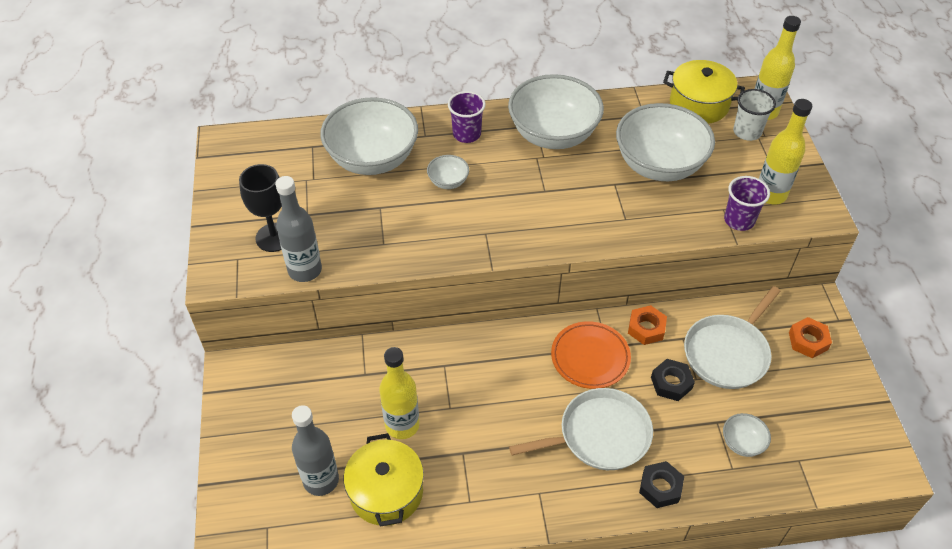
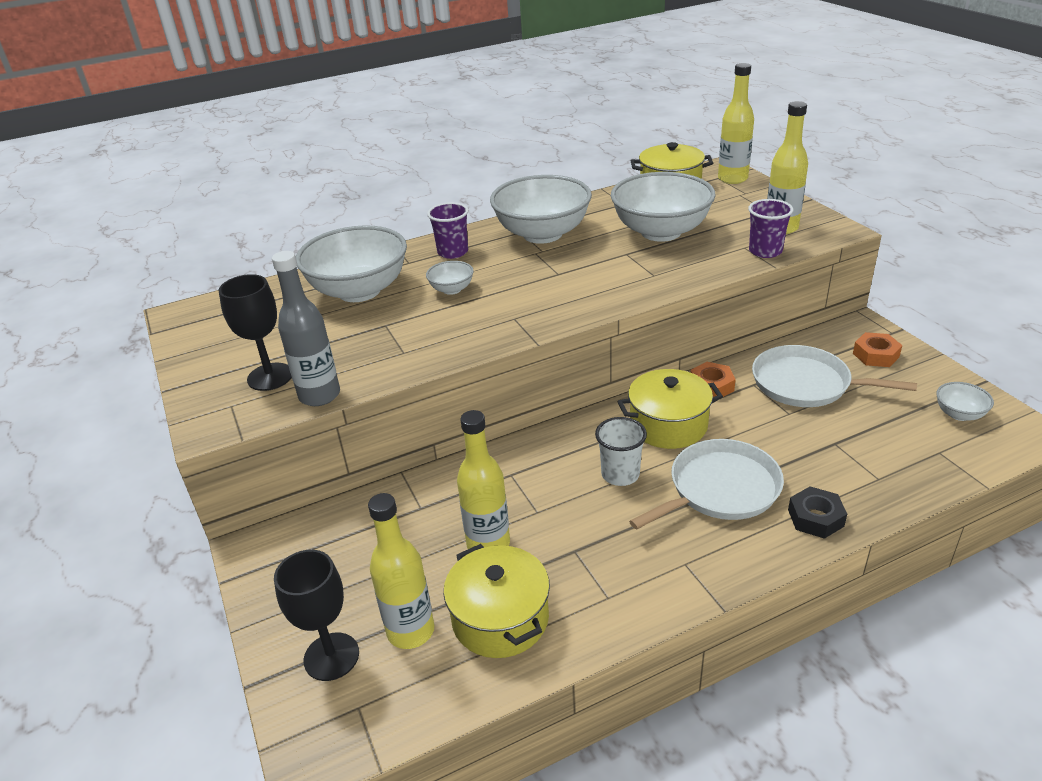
camera: 15 degrees left, 15 degrees down
(261, 482) = (331, 656): none -> black goblet
(321, 480) = (411, 631): grey bottle -> yellow bottle
(590, 357) = (668, 425): orange plate -> yellow pot
(671, 383) = (766, 423): black nut -> none
(728, 352) = (806, 384): white pan -> white pan turned 90 degrees clockwise
(742, 443) = (873, 454): white bowl -> white bowl (959, 414)
(747, 132) = (727, 194): white cup -> white cup (620, 474)

